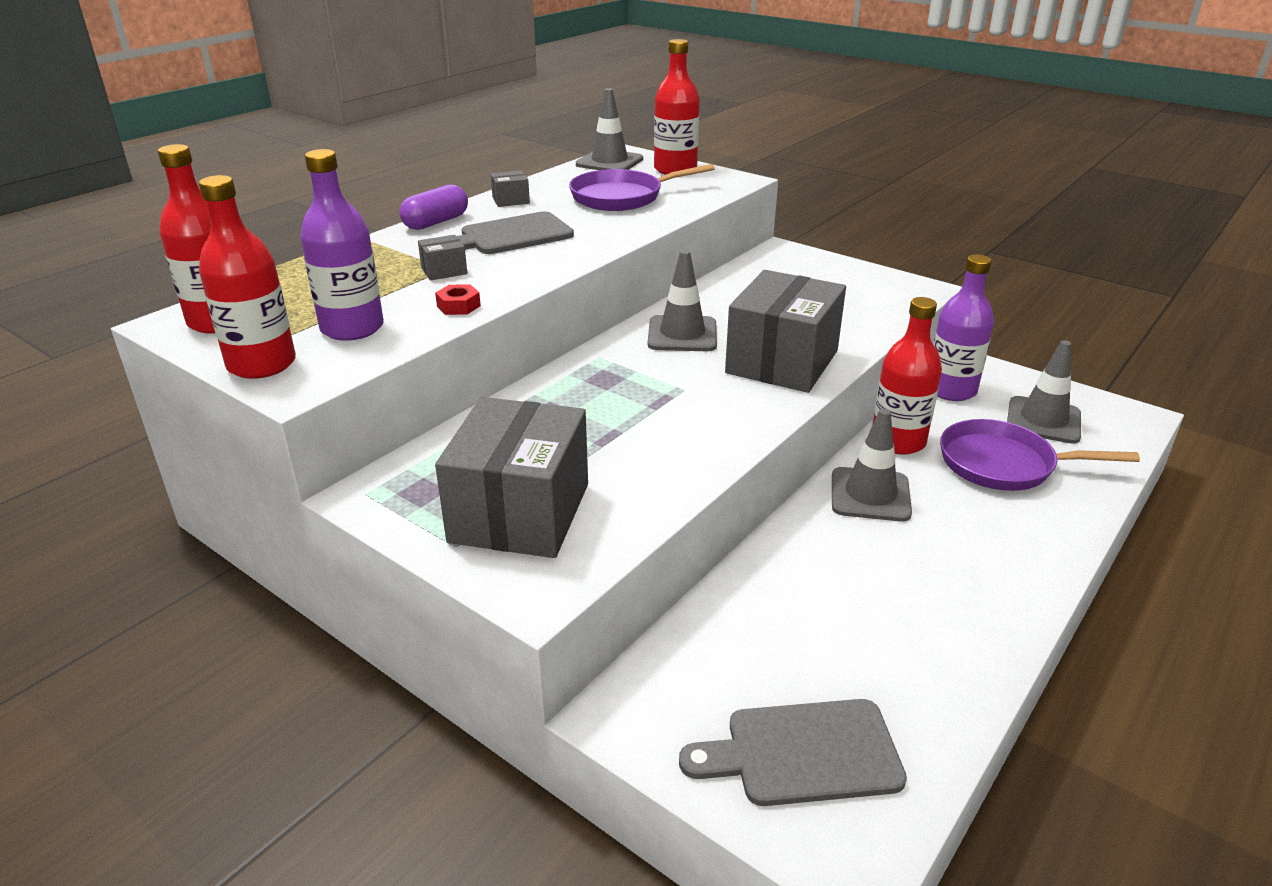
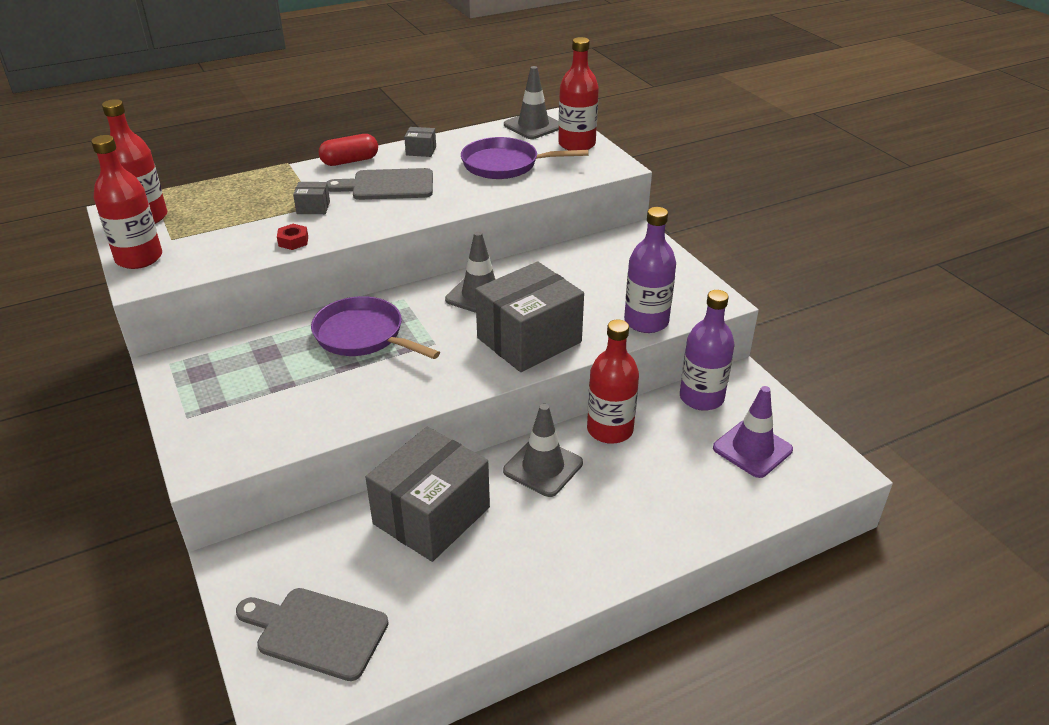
camera: 25 degrees right, 5 degrees up
(352, 328) = (213, 243): purple bottle -> purple bottle (646, 321)
(436, 222) = (350, 161): purple capsule -> red capsule
(520, 512) = (242, 406): grey box -> grey box (431, 515)
(1004, 464) = (675, 476): purple pan -> purple pan (363, 336)
(1043, 420) = (752, 449): grey traffic cone -> purple traffic cone

